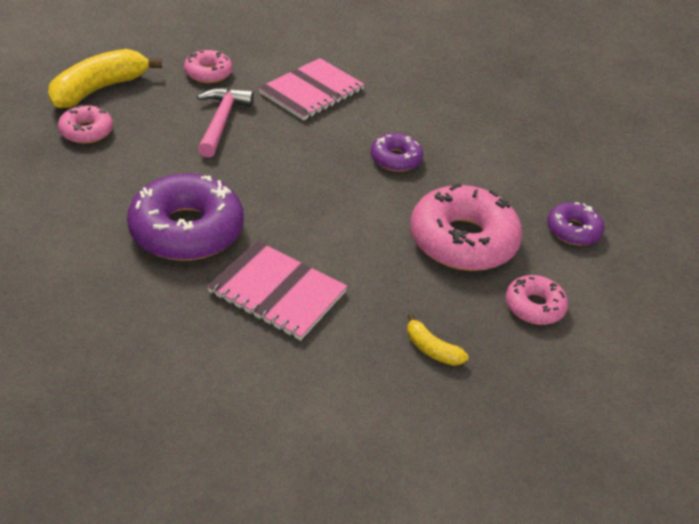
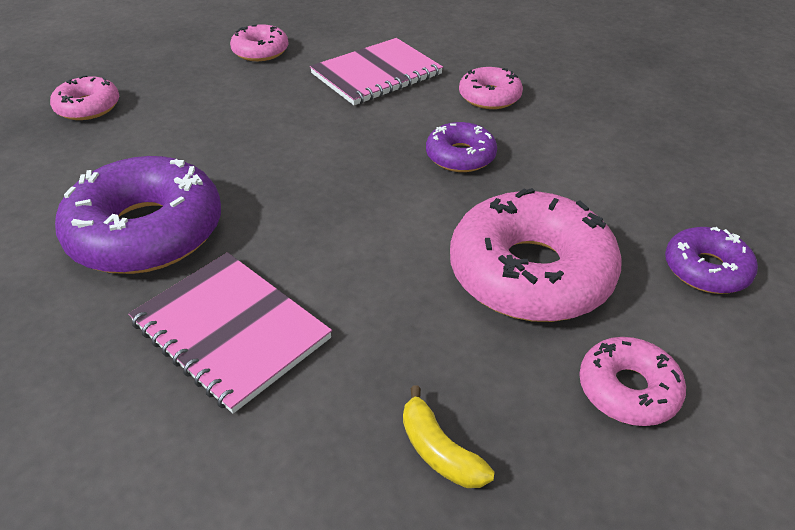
camera: 15 degrees right, 0 degrees up
(99, 89) = (128, 64): yellow banana -> none
(221, 122) = (252, 103): pink hammer -> none
(405, 108) = (489, 97): none -> pink donut

